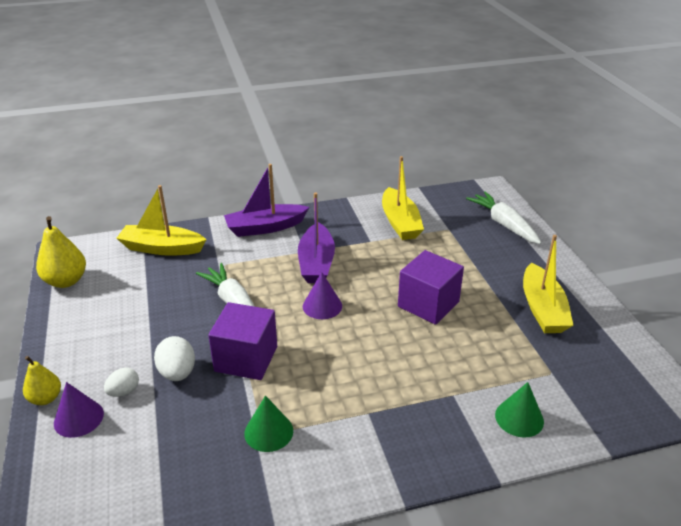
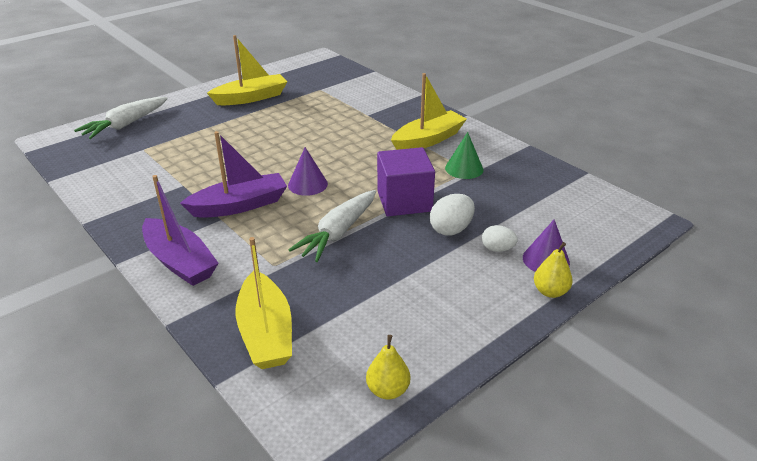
camera: 115 degrees left, 0 degrees up
(66, 281) = (388, 390): yellow pear -> yellow pear, size x0.63
(400, 222) = (138, 176): yellow boat -> yellow boat (428, 140)
(428, 304) = (273, 138): purple cube -> none
(519, 418) = (369, 94): green cone -> none

